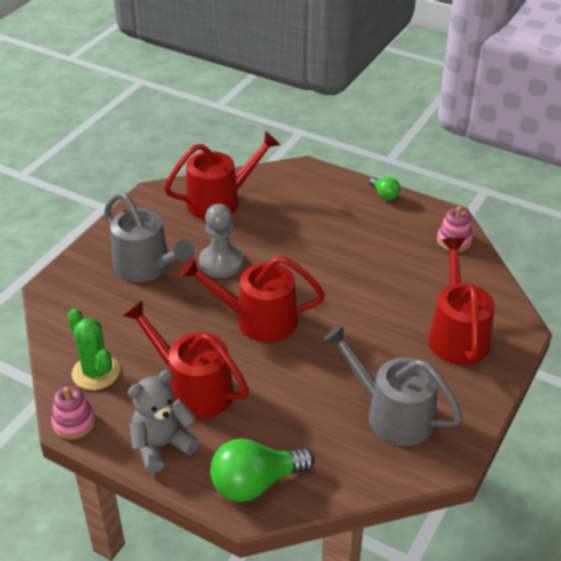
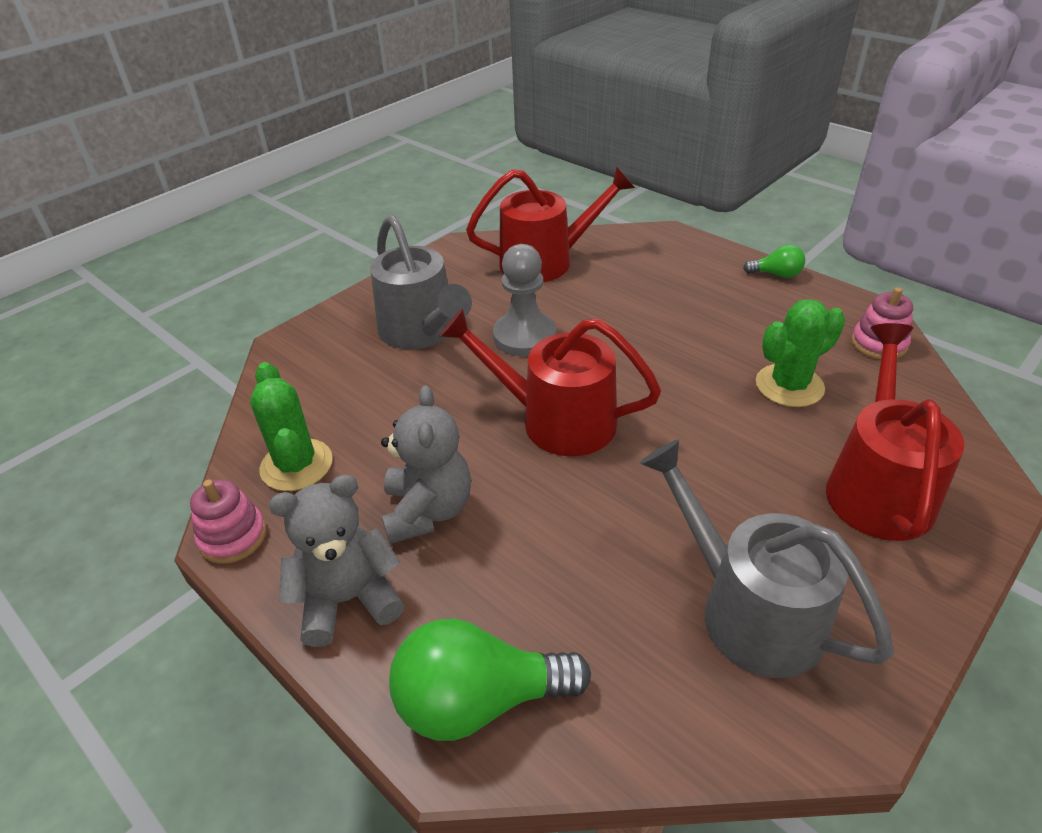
camera: 15 degrees right, 0 degrees up
(193, 388) = (428, 511): red watering can -> grey teddy bear
(384, 195) = (776, 274): green light bulb -> green light bulb turned 60 degrees counterclockwise
(401, 277) = (789, 386): none -> green cactus

